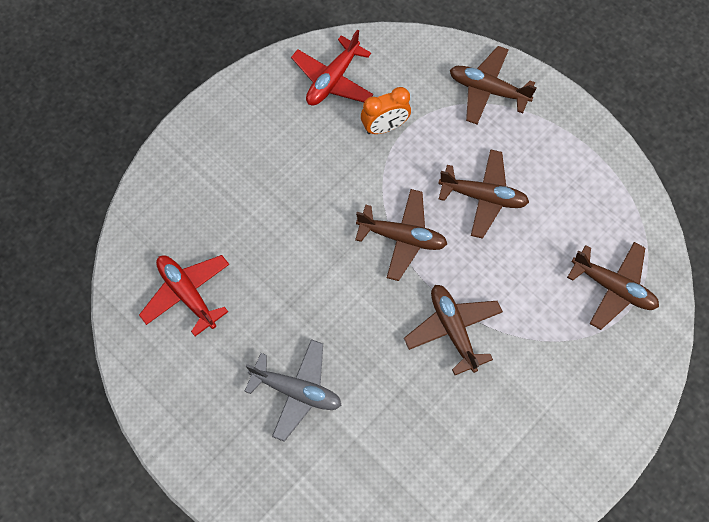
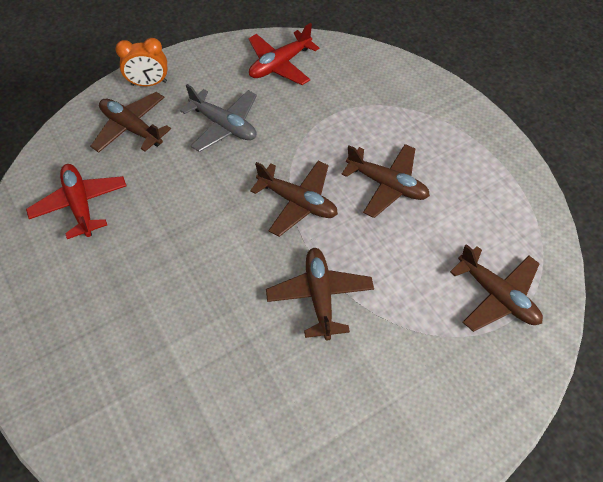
camera: 15 degrees right, 10 degrees down
(297, 391) = (144, 315): grey plane -> grey plane (224, 125)
(385, 127) = (313, 109): orange clock -> orange clock (149, 83)
(488, 90) = (417, 99): brown plane -> brown plane (131, 128)

